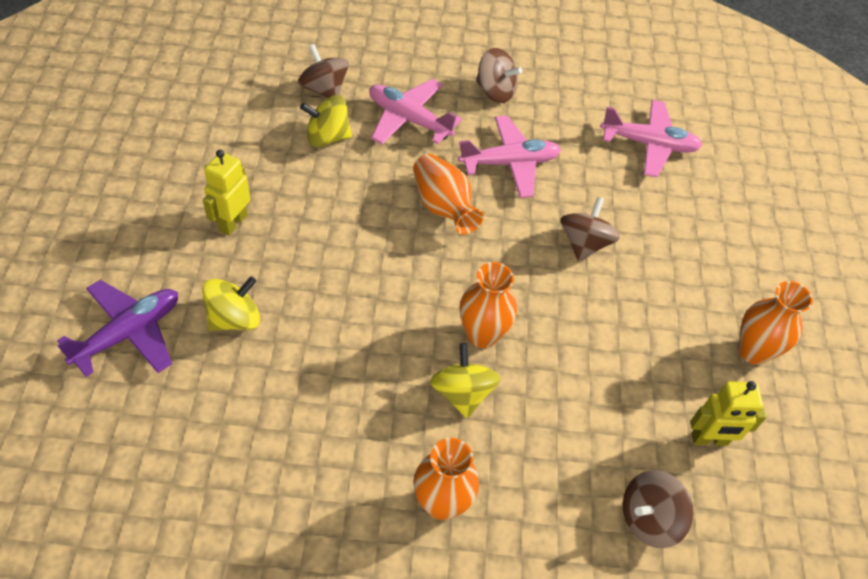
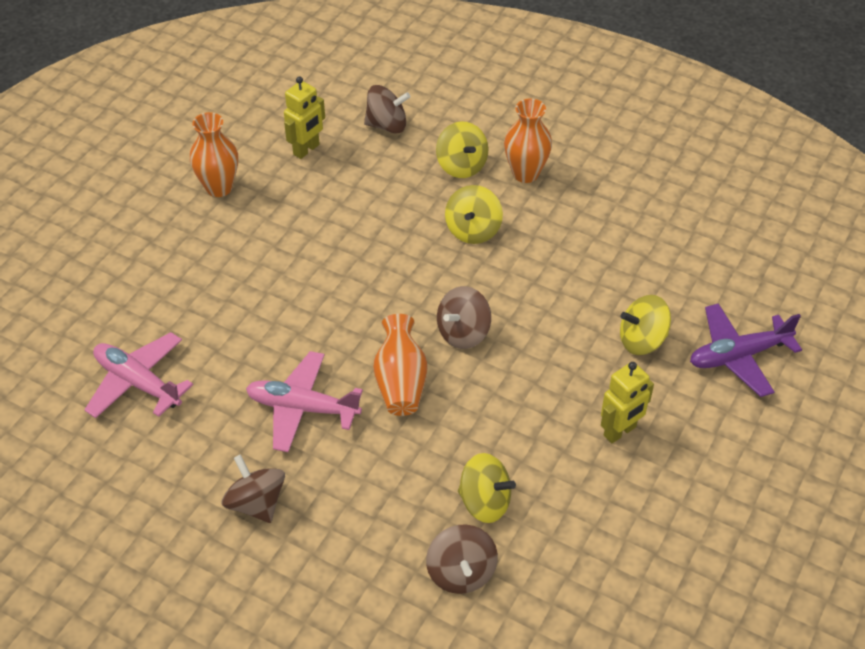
camera: 150 degrees left, 5 degrees down
(409, 119) = (380, 496): pink plane -> none
(482, 335) = (432, 264): orange vase -> none
(523, 485) = (461, 166): none -> yellow spinning top
(584, 243) = (288, 307): brown spinning top -> brown spinning top (463, 333)
(709, 439) = (306, 150): yellow robot -> yellow robot turned 105 degrees clockwise

